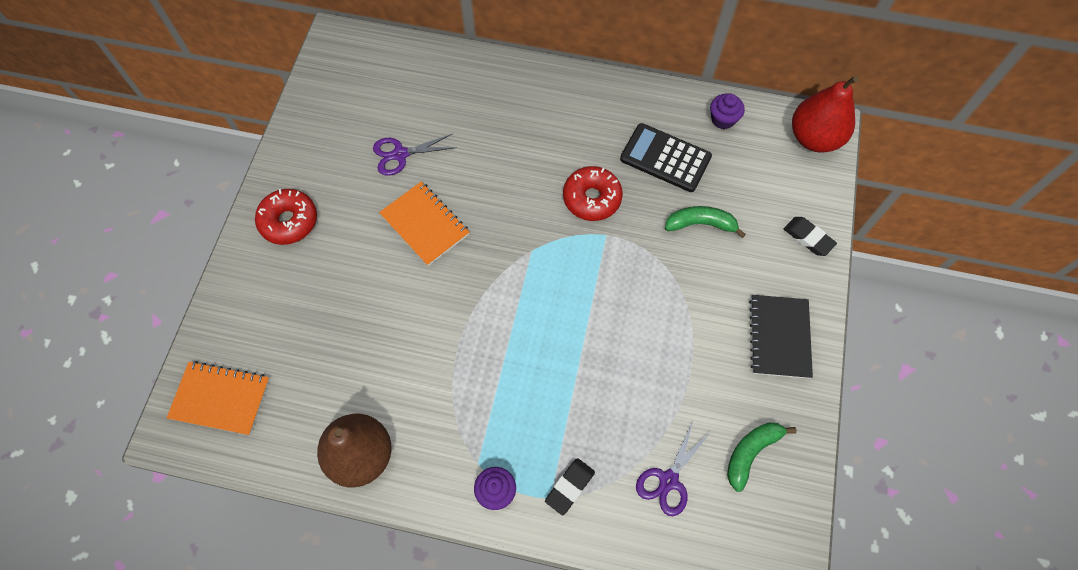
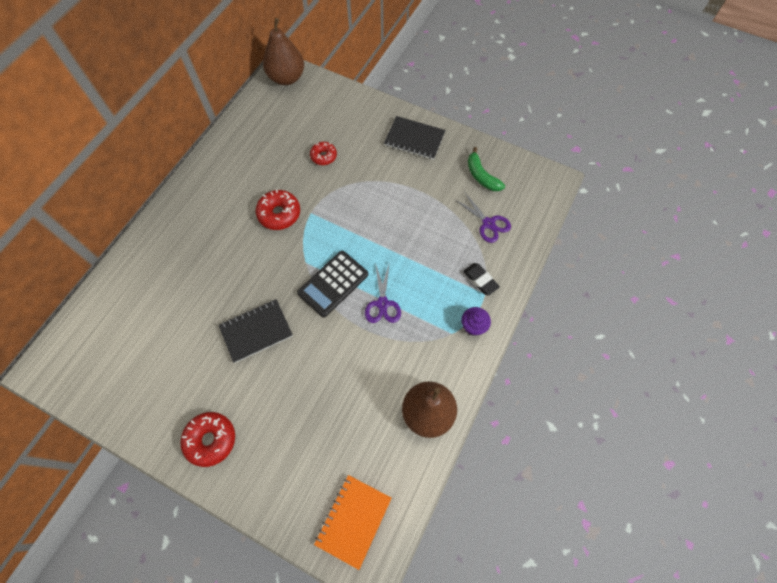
camera: 75 degrees left, 0 degrees up
(400, 154) = (185, 337): purple scissors -> purple scissors (382, 304)
(425, 225) = (256, 331): orange notebook -> black notebook
(665, 158) = (266, 161): black calculator -> black calculator (333, 284)
(700, 224) = (323, 156): green banana -> red donut
(723, 119) = (251, 120): purple cupcake -> none
(808, 238) = (354, 104): black eraser -> none
(814, 138) = (286, 78): red pear -> brown pear

